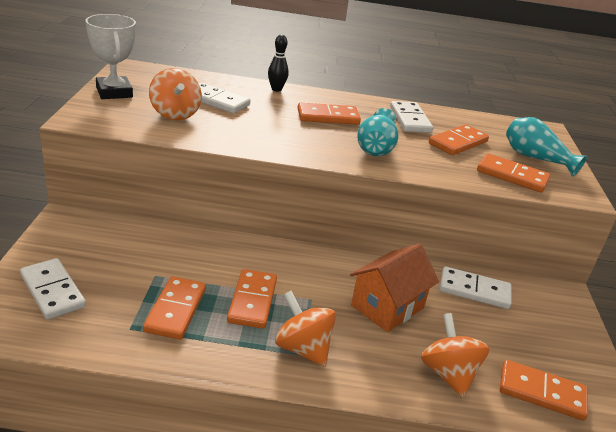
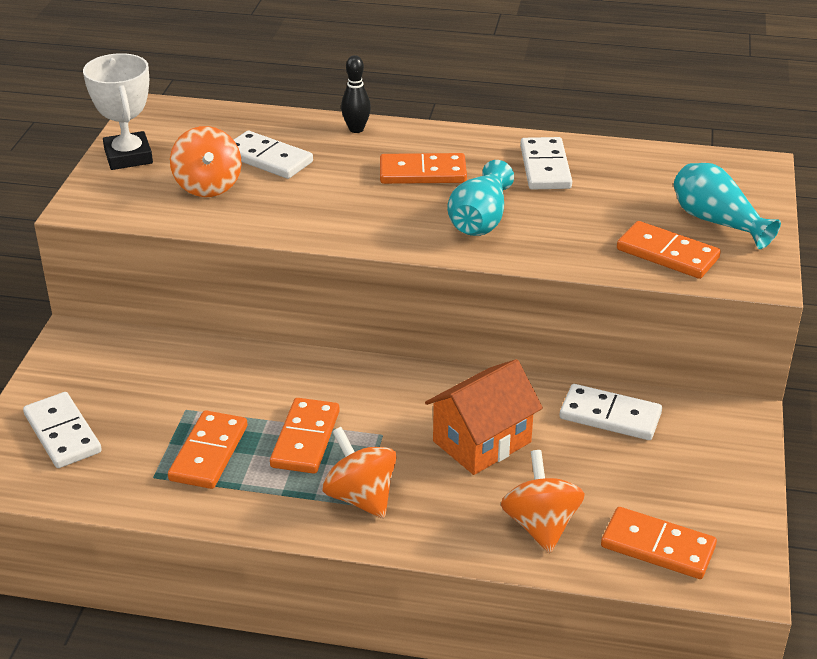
camera: 10 degrees right, 5 degrees up
(458, 143) = (606, 203): orange domino -> none

